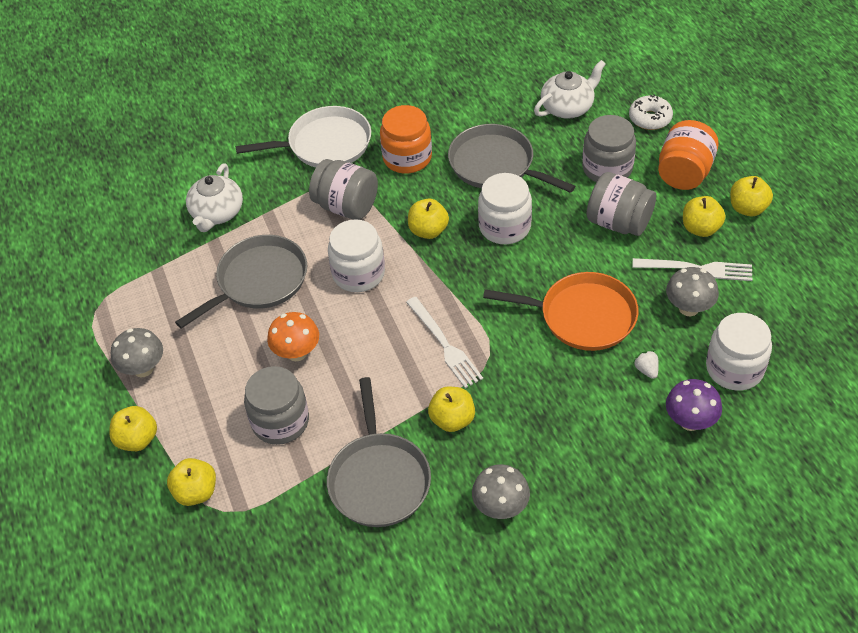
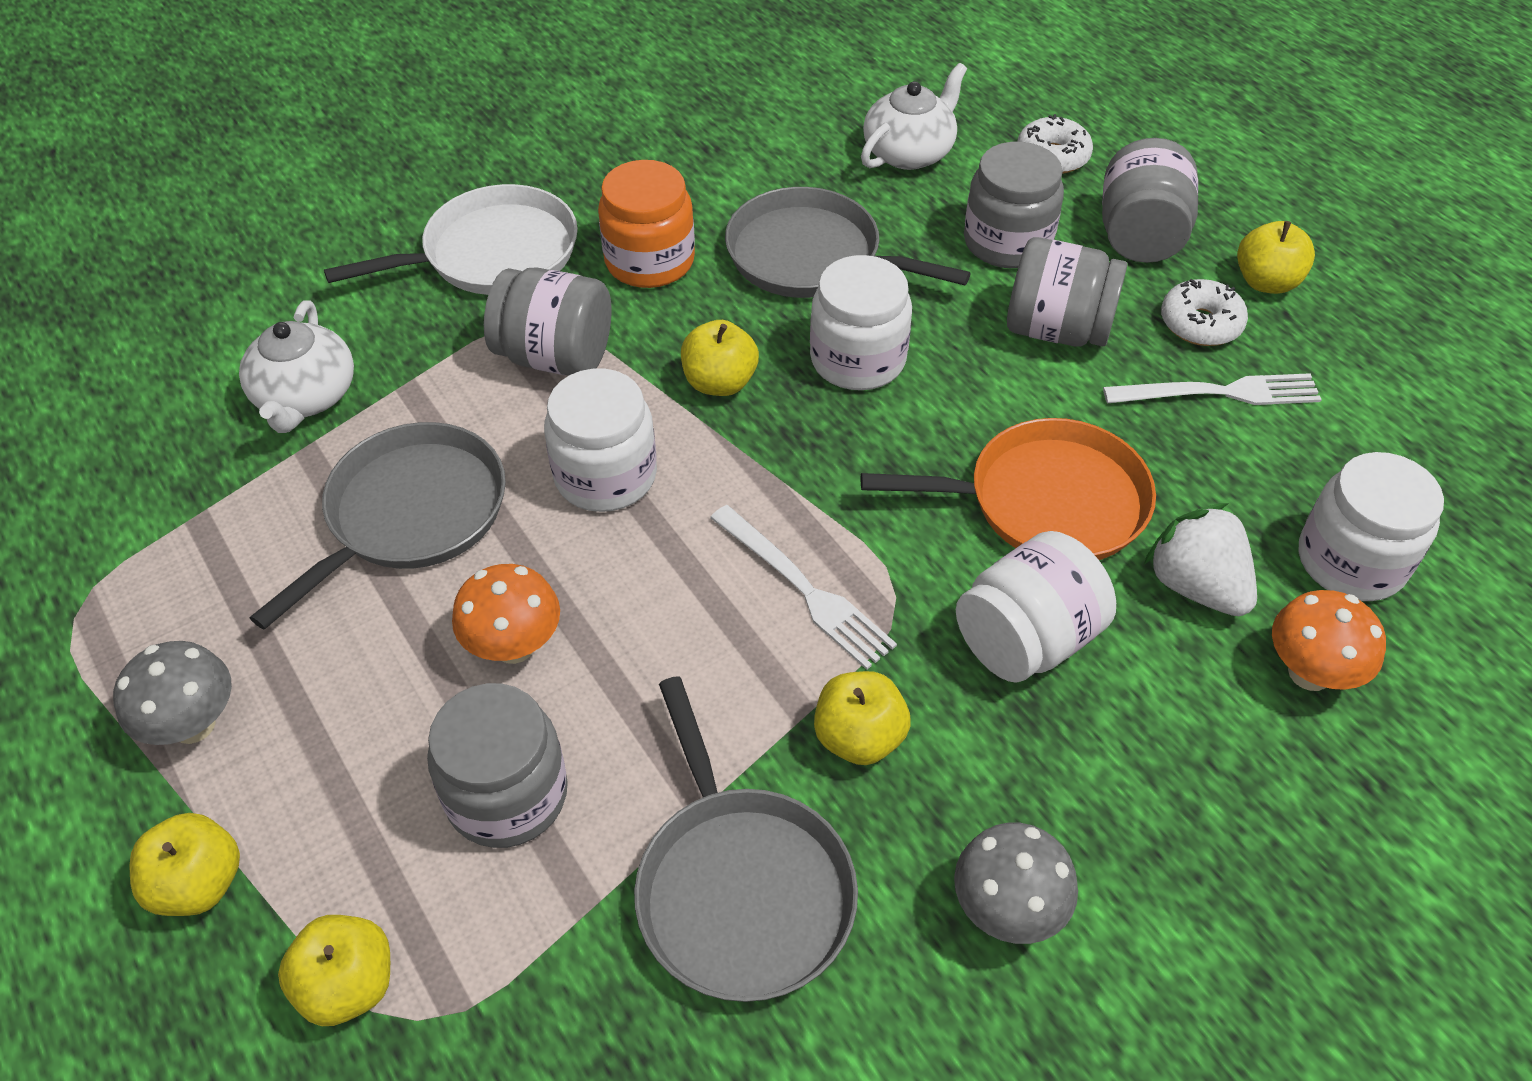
camera: 15 degrees left, 0 degrees up
(549, 384) = (1026, 639): none -> white jar
(646, 370) = (1195, 586): white strawberry -> white strawberry, size x2.05
(684, 173) = (1139, 236): orange jar -> grey jar
(688, 308) = (1230, 462): grey mushroom -> none
(690, 421) = (1309, 673): purple mushroom -> orange mushroom
(700, 228) = (1200, 324): yellow apple -> white donut

